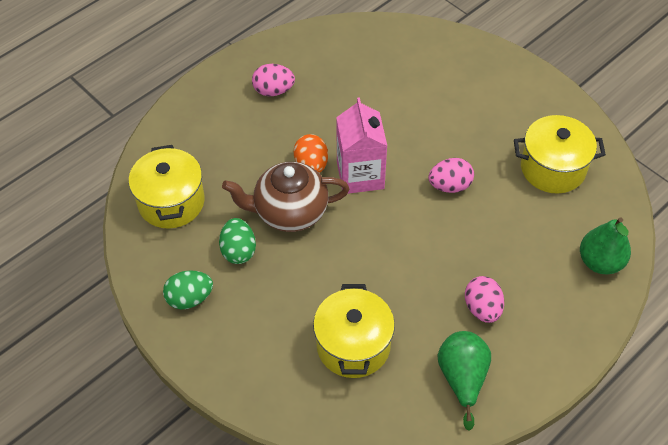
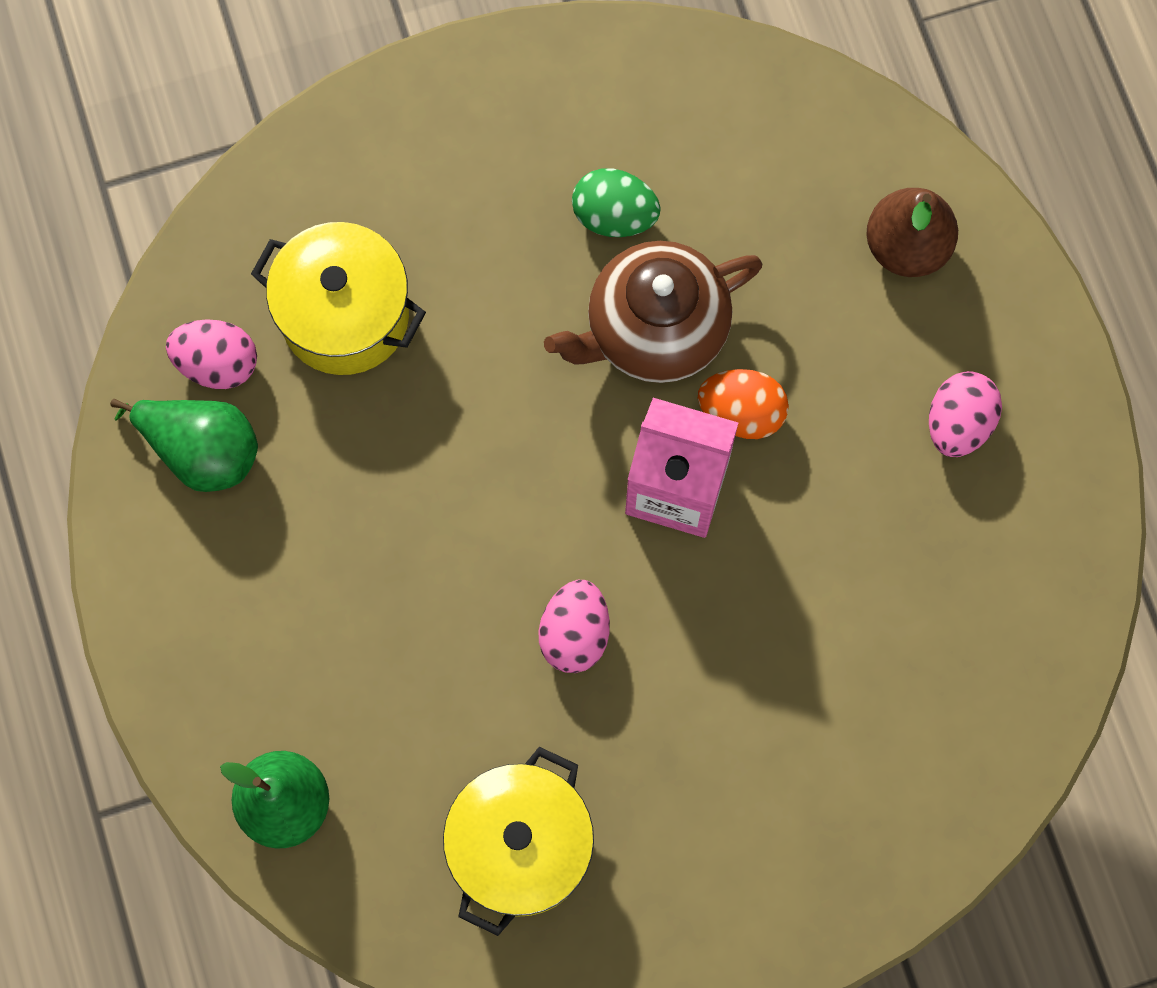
camera: 115 degrees right, 20 degrees up
(171, 202) = (771, 147): yellow pot -> none
(190, 298) = (559, 107): green egg -> none
(198, 135) = (906, 246): none -> brown pear
(289, 212) = (654, 330): brown teapot -> brown teapot turned 135 degrees counterclockwise
(482, 308) = (303, 550): pink egg -> pink egg (217, 364)

